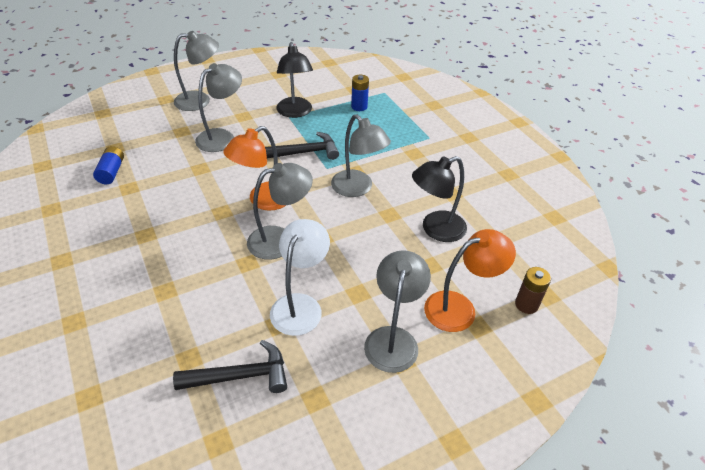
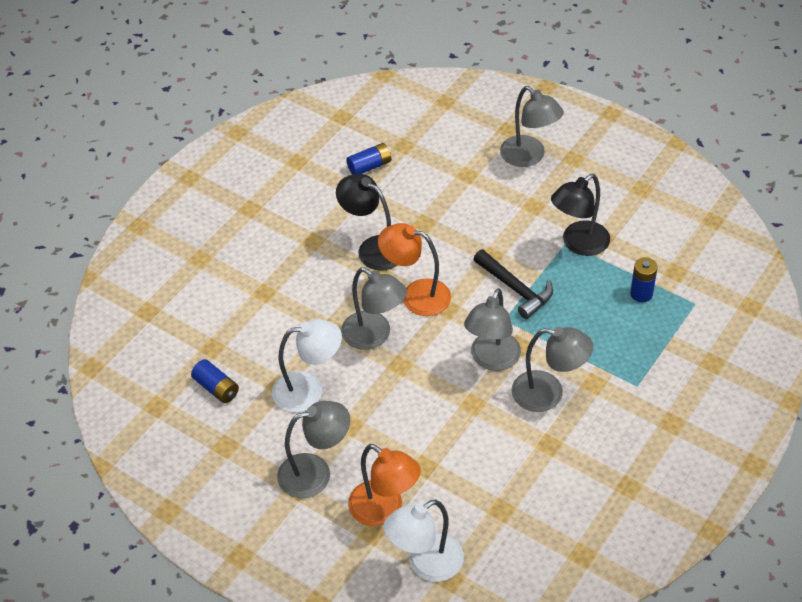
camera: 65 degrees right, 5 degrees up
(222, 137) = (484, 210): grey lamp -> grey lamp (548, 394)
(240, 376) = (216, 388): black hammer -> blue battery
(435, 229) = (479, 451): black lamp -> black lamp (373, 248)
(526, 304) = (425, 564): brown battery -> white lamp

